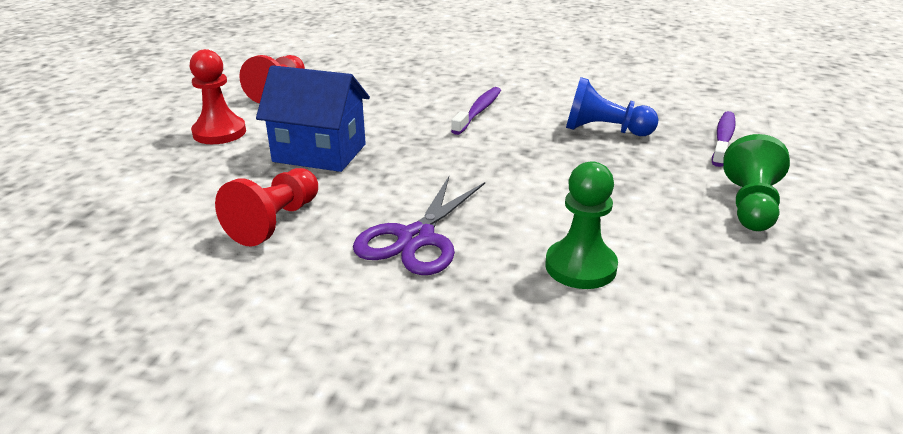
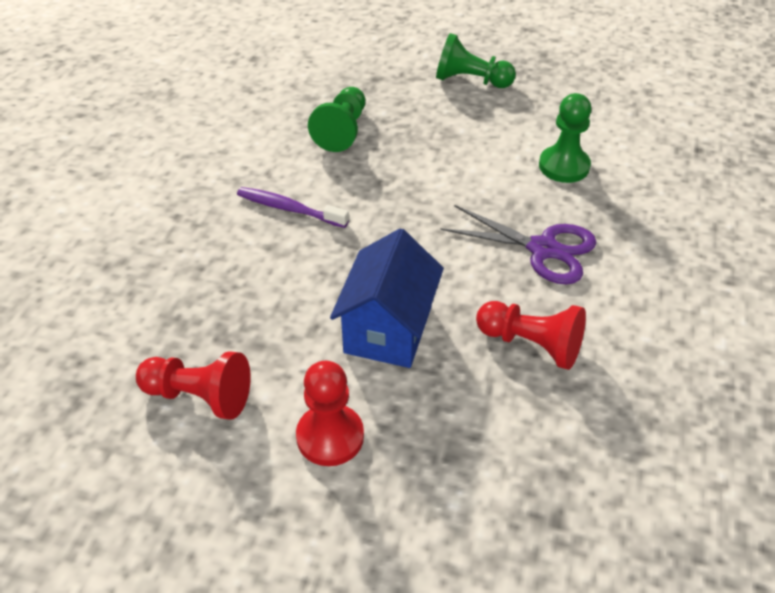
camera: 90 degrees left, 15 degrees up
(604, 130) = (342, 131): blue pawn -> green pawn
(723, 139) = (362, 72): purple toothbrush -> none

